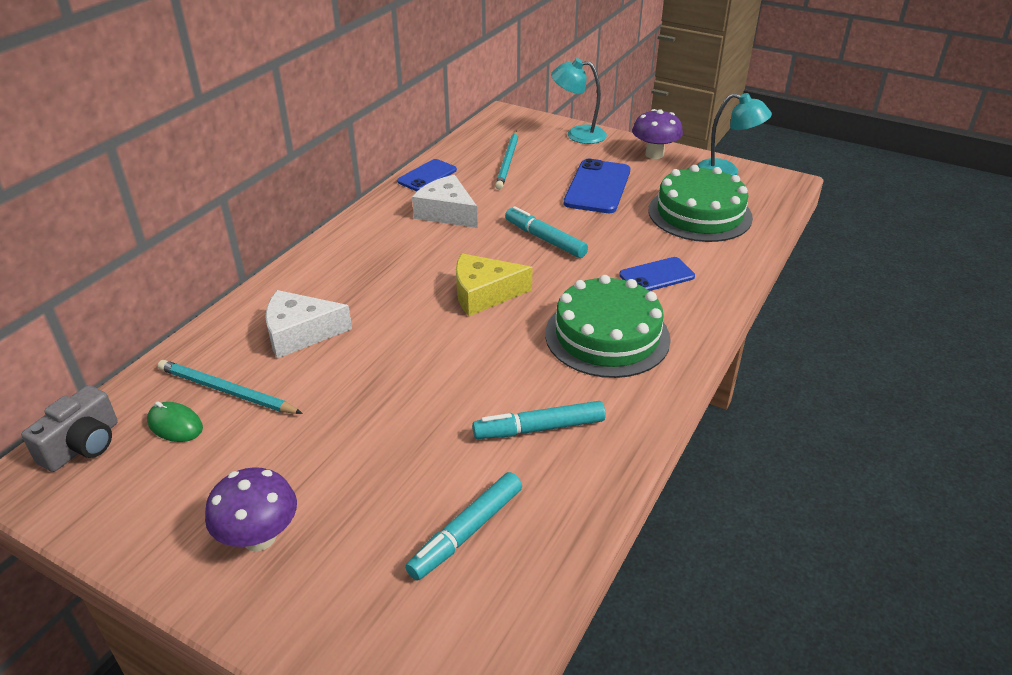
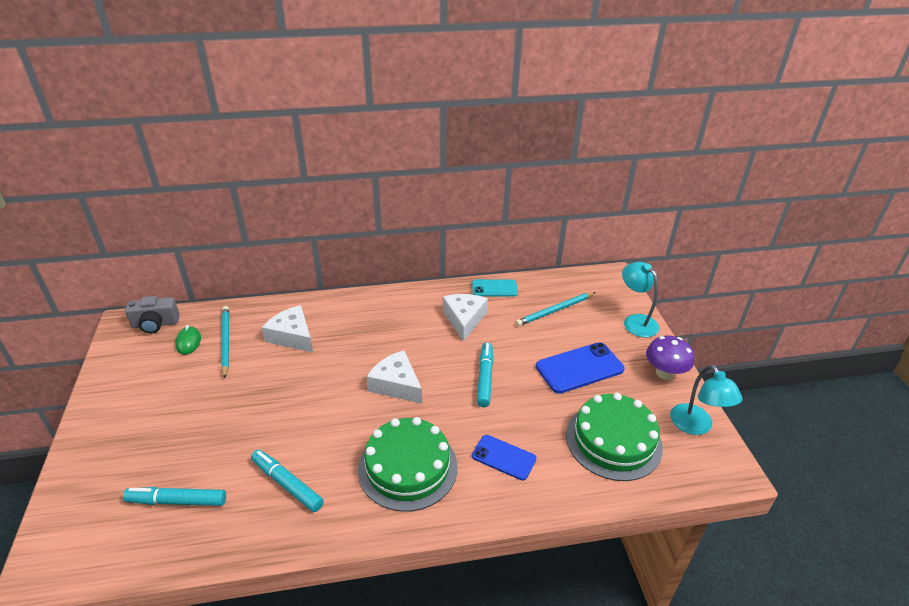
camera: 50 degrees right, 0 degrees up
(259, 537) = (128, 421): purple mushroom -> none
(427, 176) = (494, 288): blue phone -> turquoise phone
(484, 294) = (396, 385): yellow cheese -> white cheese

